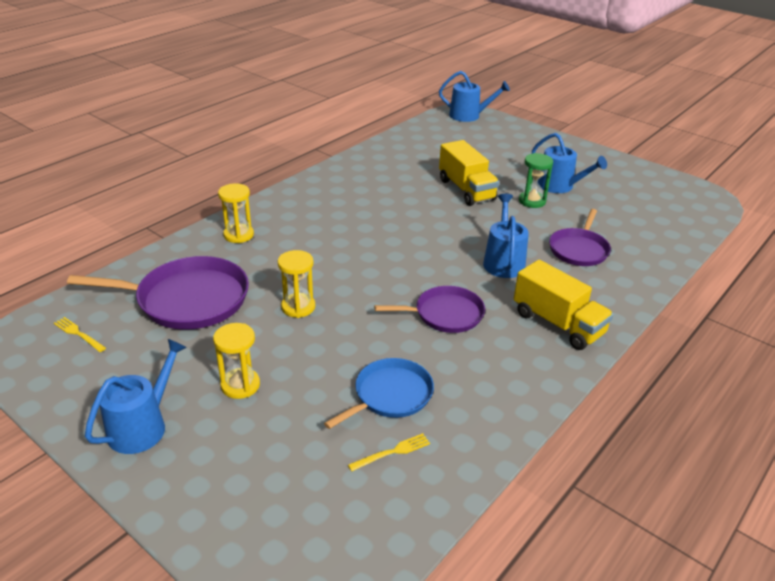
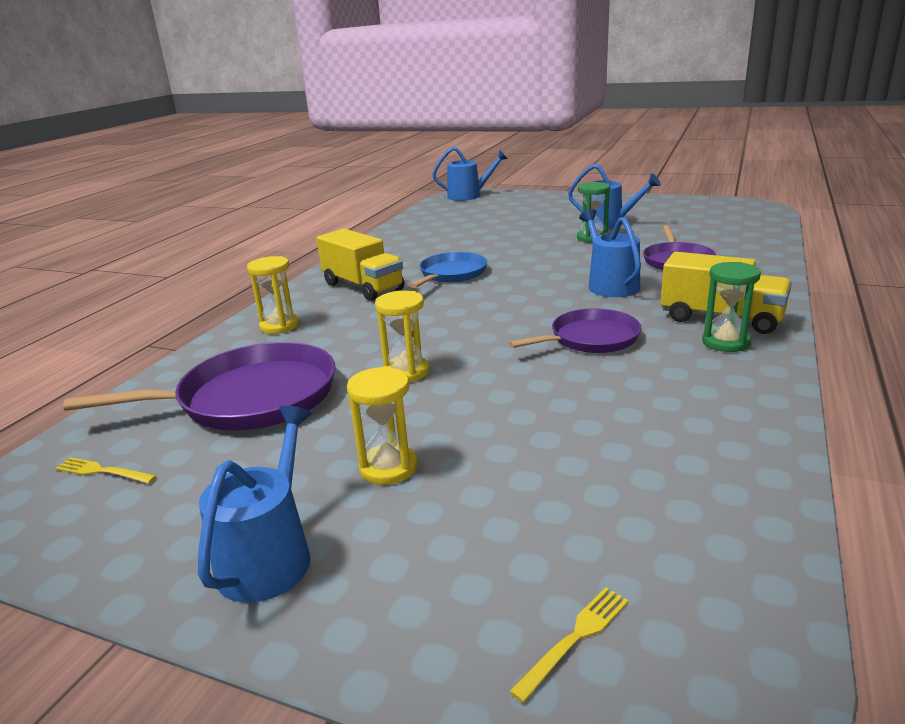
camera: 15 degrees left, 10 degrees down
(390, 395) = (598, 426): blue pan -> blue pan (451, 274)
(392, 452) = (658, 484): yellow fork -> yellow fork (575, 638)
(466, 190) = (516, 243): yellow truck -> yellow truck (363, 287)
(540, 348) = (725, 342): none -> green hourglass

